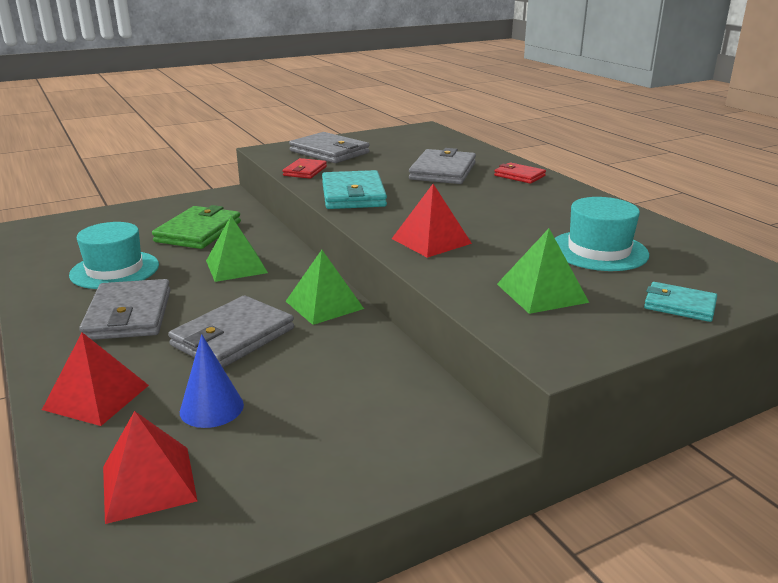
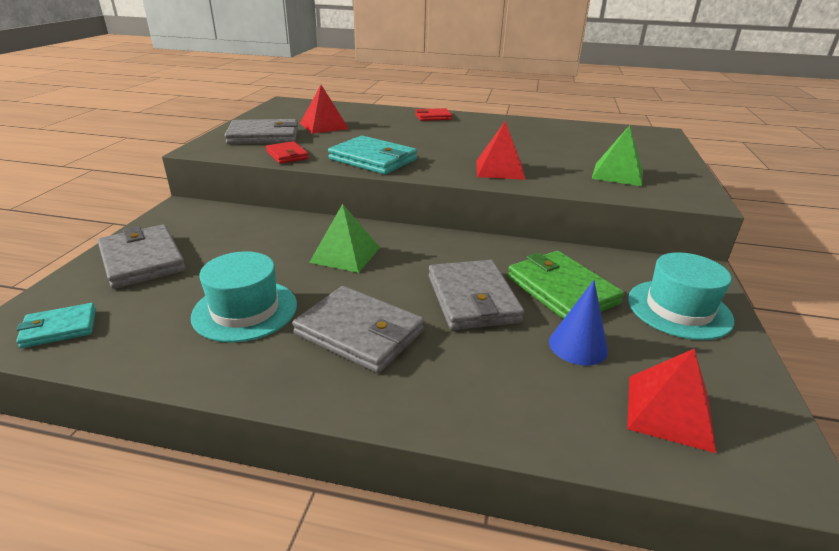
camera: 50 degrees left, 5 degrees up
(96, 397) = (501, 398): red pyramid -> red pyramid (324, 126)
(198, 232) = (240, 245): green wallet -> green wallet (561, 290)
(324, 305) = (468, 248): green pyramid -> none
(443, 171) = (383, 127): grey wallet -> grey wallet (142, 260)
(599, 251) = (577, 144): turquoise hat -> turquoise hat (679, 309)
(679, 305) = (667, 156): turquoise wallet -> turquoise wallet (59, 328)

